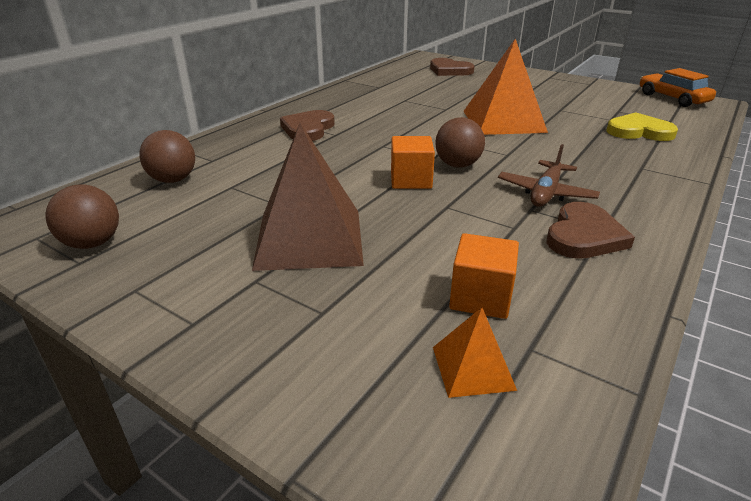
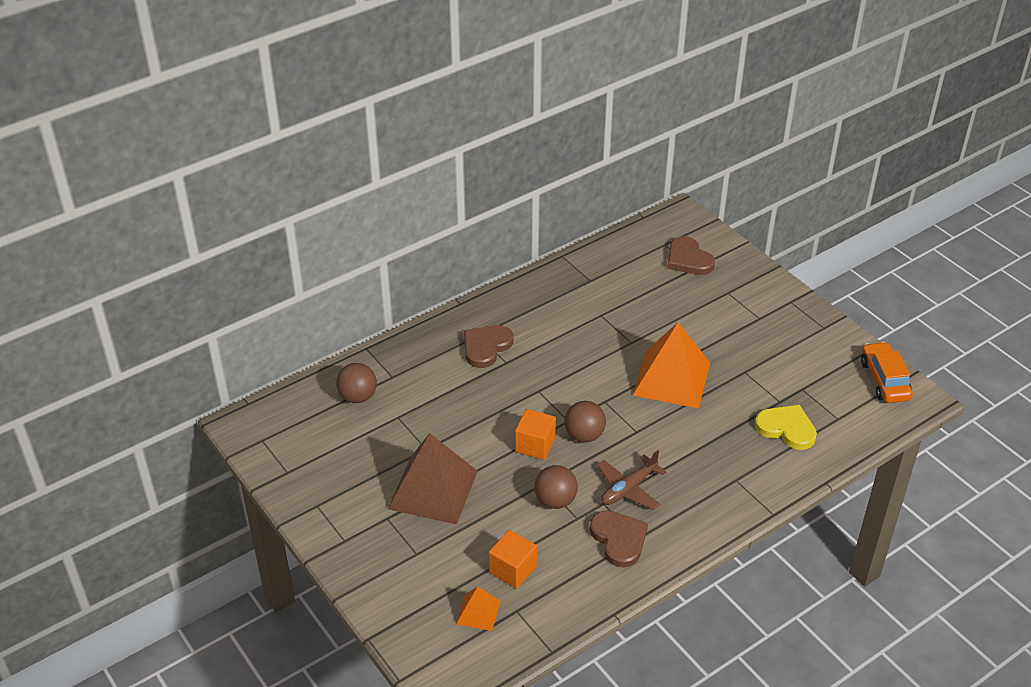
camera: 20 degrees right, 10 degrees up
(93, 243) = (296, 456): brown ball -> brown ball (555, 500)
(584, 236) = (619, 539): brown heart -> brown heart turned 75 degrees counterclockwise

